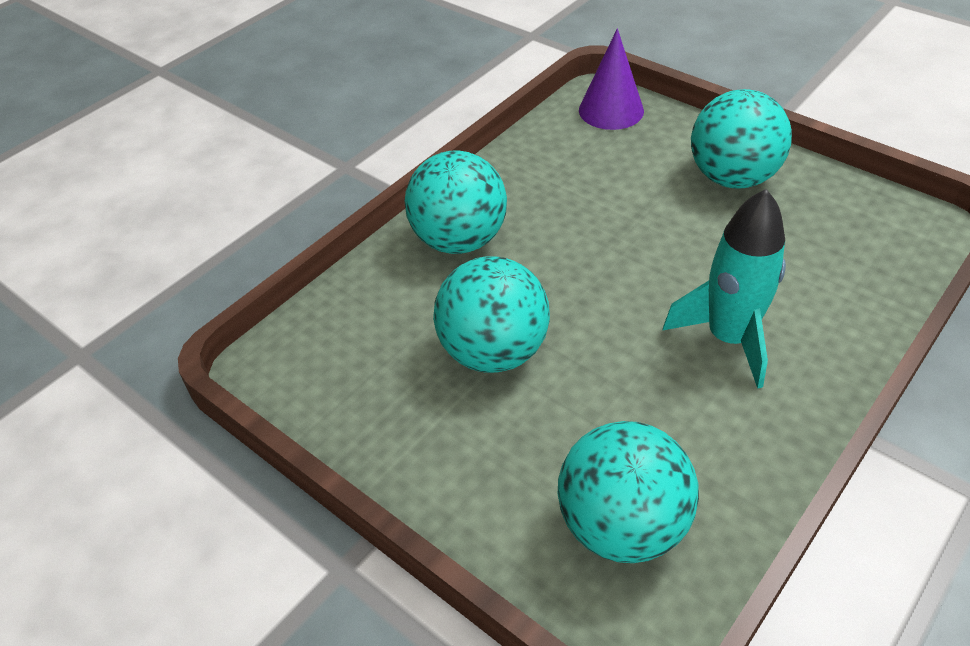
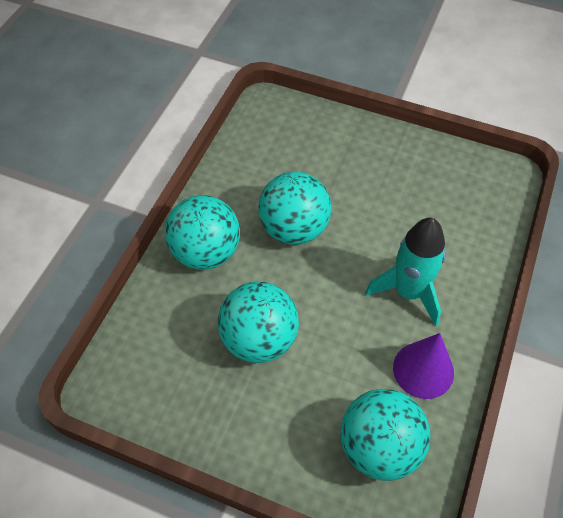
camera: 20 degrees left, 10 degrees up
(611, 110) = (280, 116): purple cone -> purple cone (423, 370)
(732, 178) = (378, 160): turquoise ball -> turquoise ball (294, 229)

